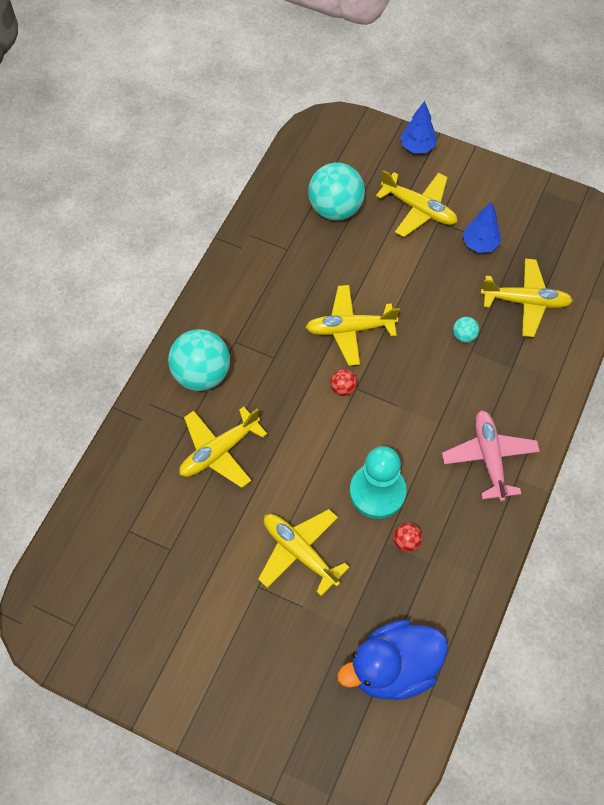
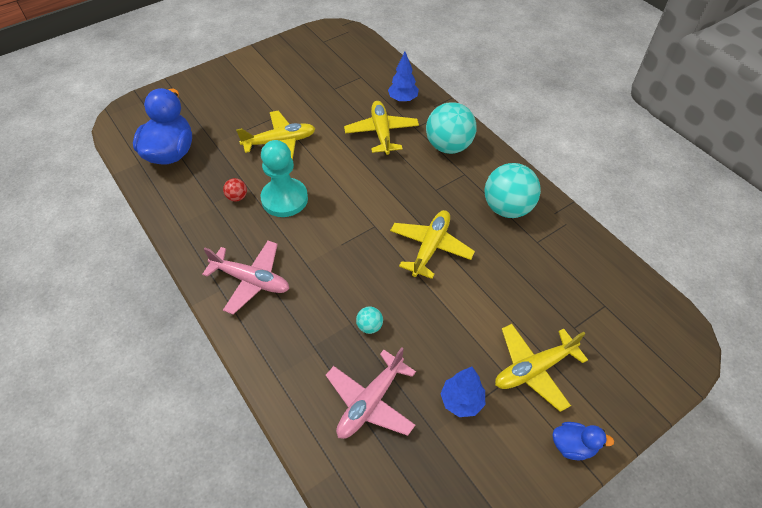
camera: 120 degrees right, 10 degrees down
(335, 208) = (567, 298): turquoise ball -> turquoise ball (507, 208)
(343, 388) = (380, 218): red ball -> none
(417, 147) = (621, 415): blue tree -> blue tree (403, 99)
(462, 167) = (573, 446): none -> blue duck
(525, 301) = (370, 402): yellow plane -> pink plane

